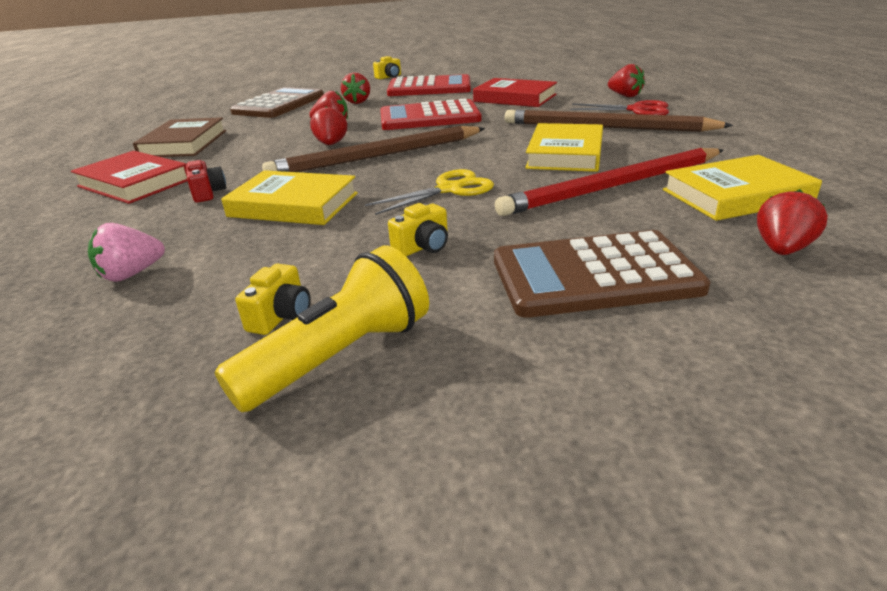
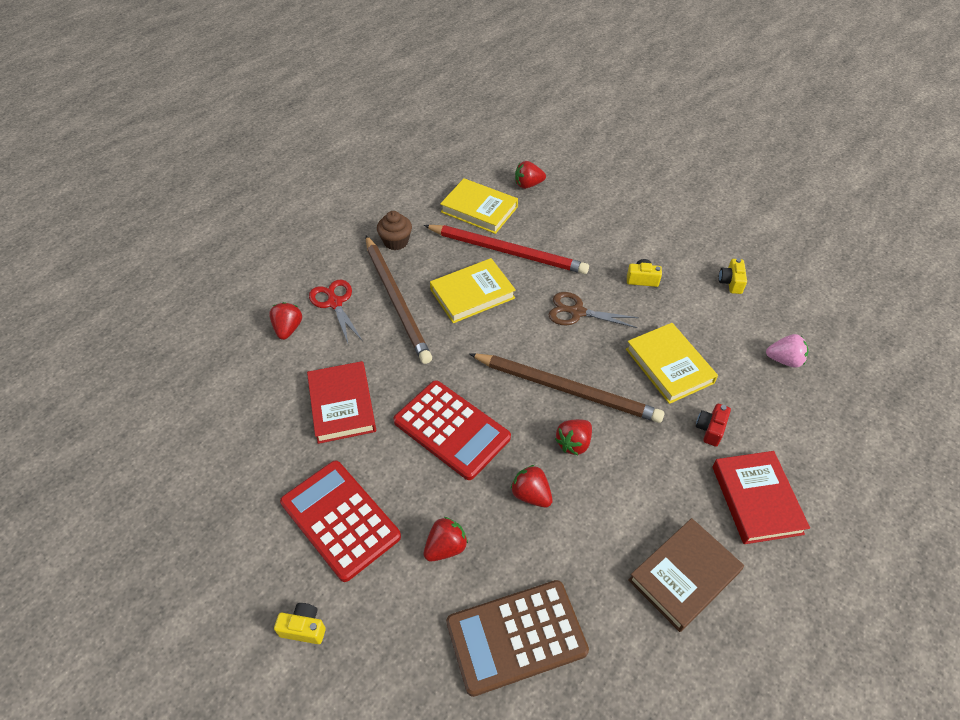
camera: 135 degrees left, 20 degrees up
(281, 316) = (731, 282): yellow camera -> yellow camera turned 60 degrees counterclockwise
(339, 357) = (723, 251): yellow flashlight -> none
(450, 189) = (577, 312): yellow scissors -> brown scissors
(594, 275) = (603, 220): brown calculator -> none
(710, 142) = (396, 242): none -> brown cupcake

